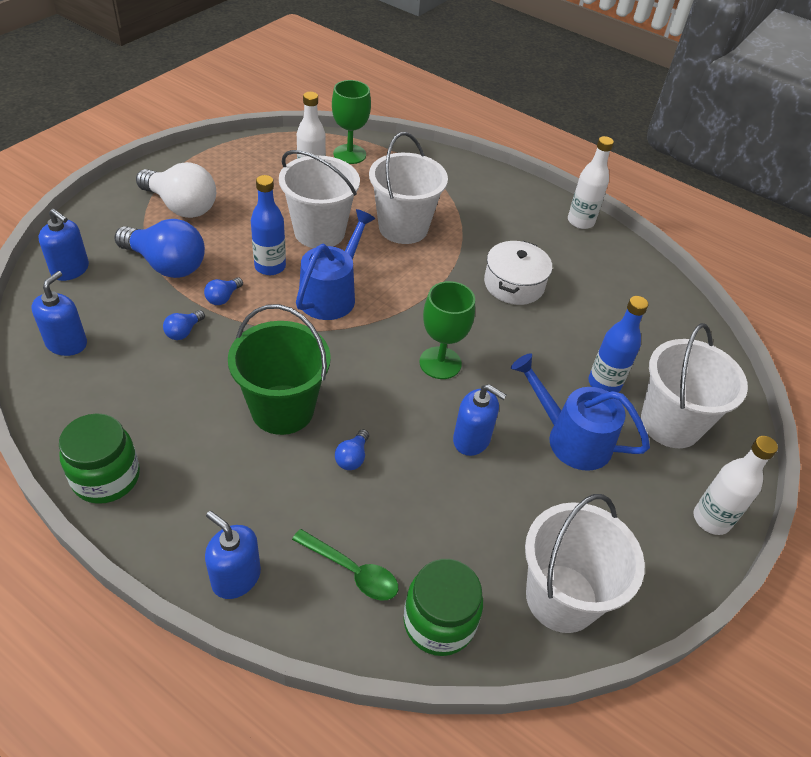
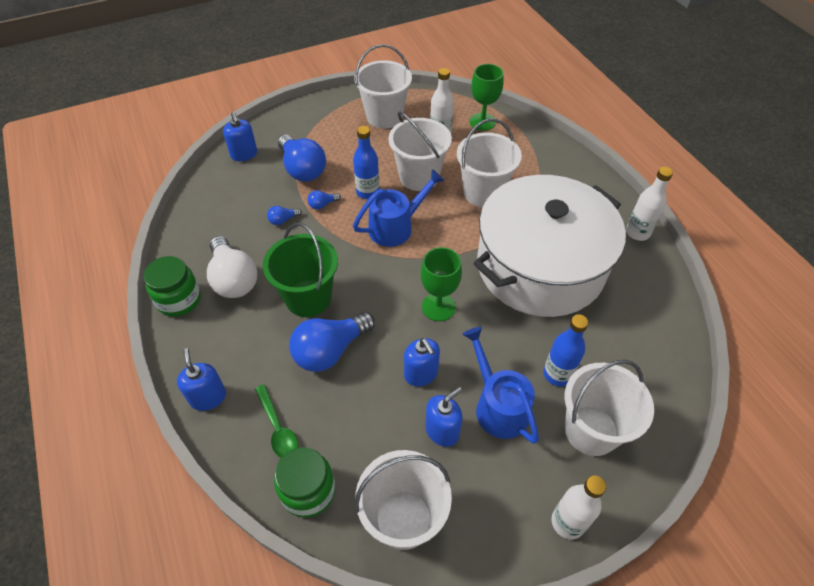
camera: 35 degrees right, 5 degrees up
(66, 343) = (211, 203): blue soap dispenser -> blue soap dispenser (442, 430)
(181, 206) = (338, 130): white light bulb -> white light bulb (233, 279)
(230, 177) = (384, 117): none -> white bucket
(352, 457) = (330, 350): blue light bulb -> blue light bulb, size x2.28
(514, 284) = (540, 266): white pot -> white pot, size x2.46

